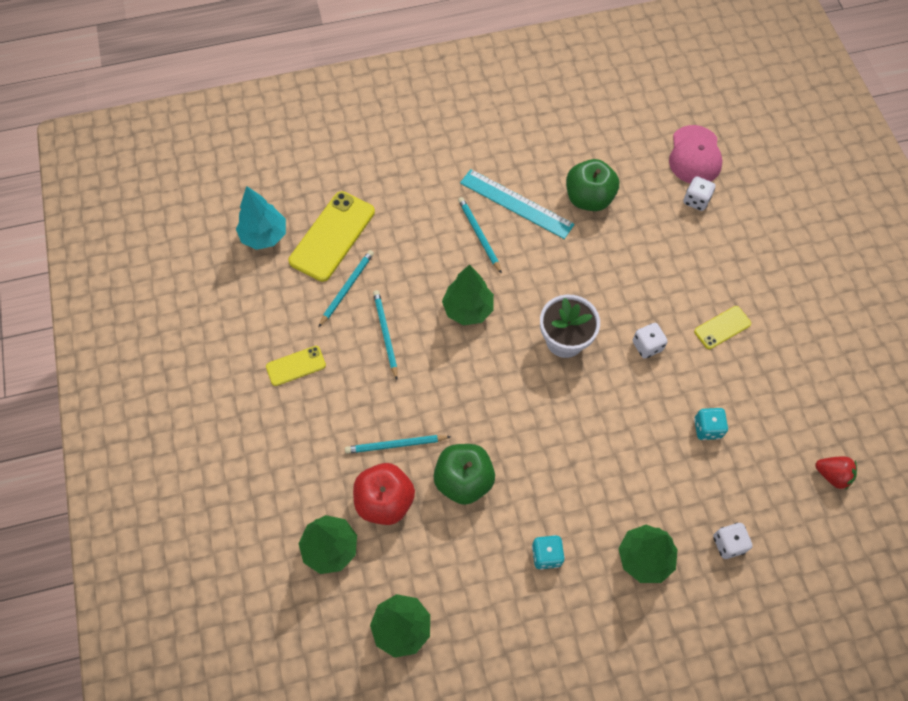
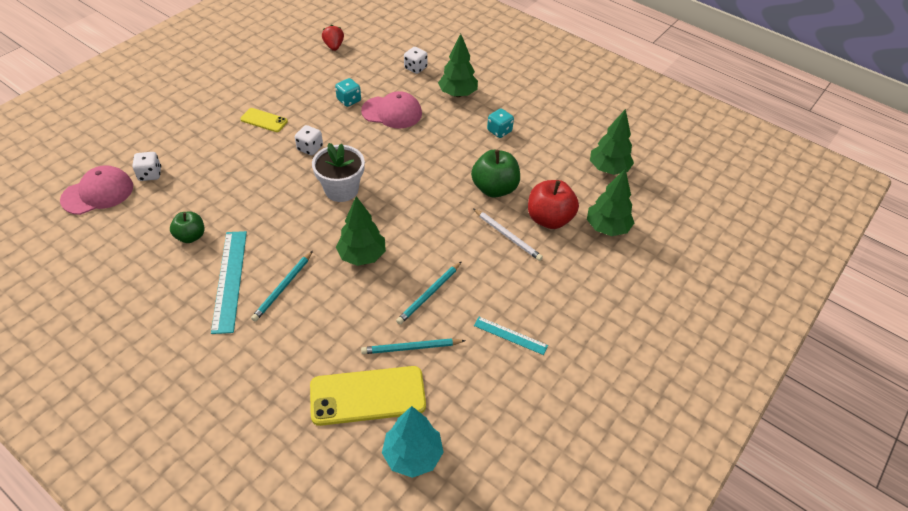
camera: 130 degrees left, 15 degrees down
(296, 366) = (510, 335): yellow phone -> turquoise ruler
(395, 445) = (507, 236): turquoise pencil -> white pencil
(589, 198) = (191, 236): green apple -> green apple, size x0.62
(656, 460) = (392, 112): none -> pink cap

